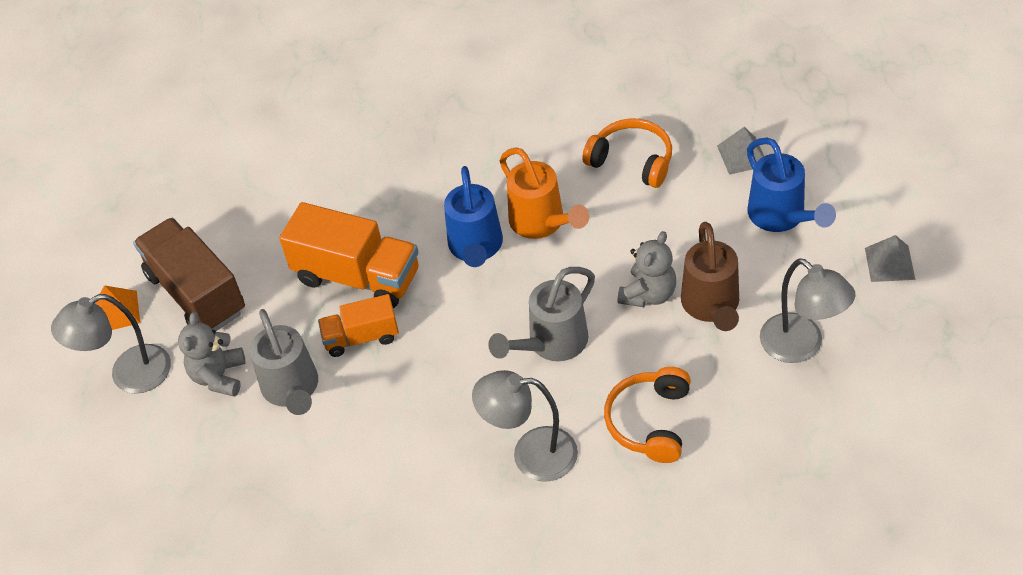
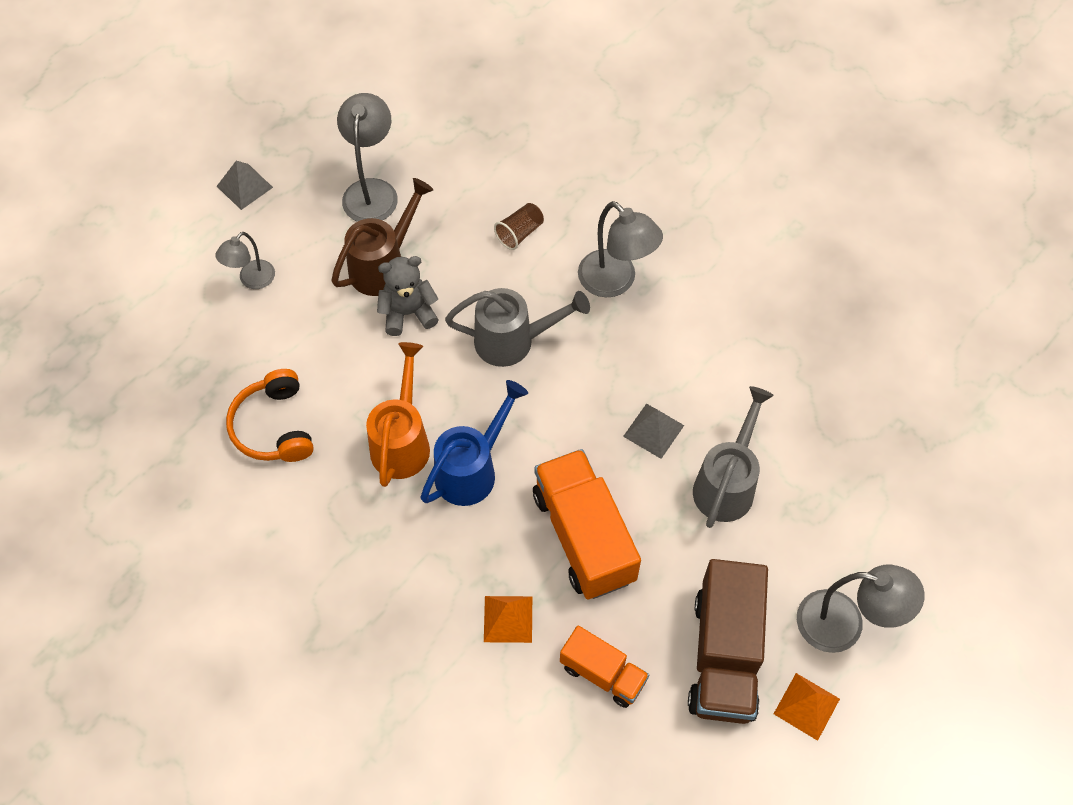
camera: 140 degrees left, 10 degrees up
(219, 376) = (772, 551): grey teddy bear -> none
(355, 199) = (508, 619): none -> orange pyramid
(361, 337) = (635, 478): orange truck -> orange truck (603, 673)
(650, 422) = (519, 233): orange headphones -> brown cup
(742, 155) = (202, 350): grey pyramid -> grey pyramid (653, 431)
(781, 216) = (252, 280): blue watering can -> grey lamp

